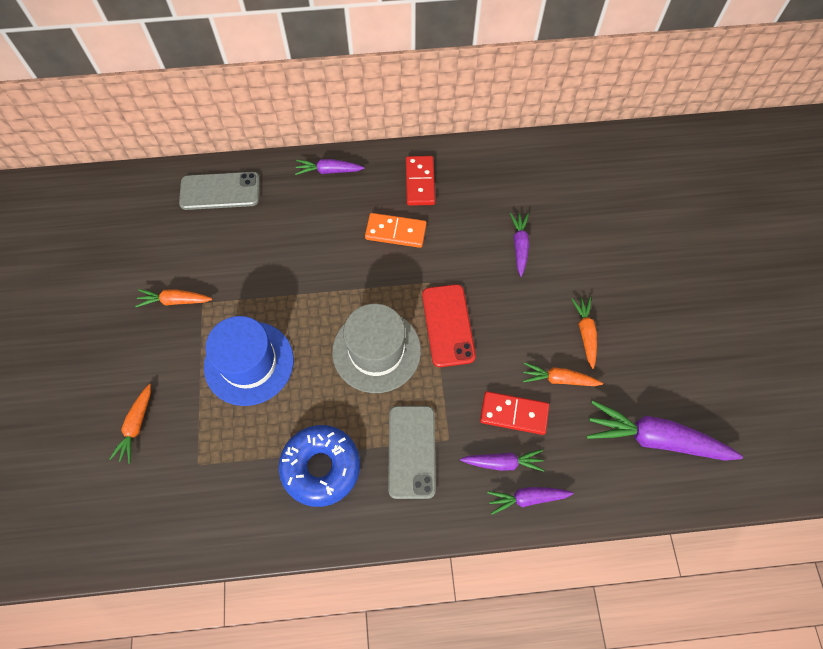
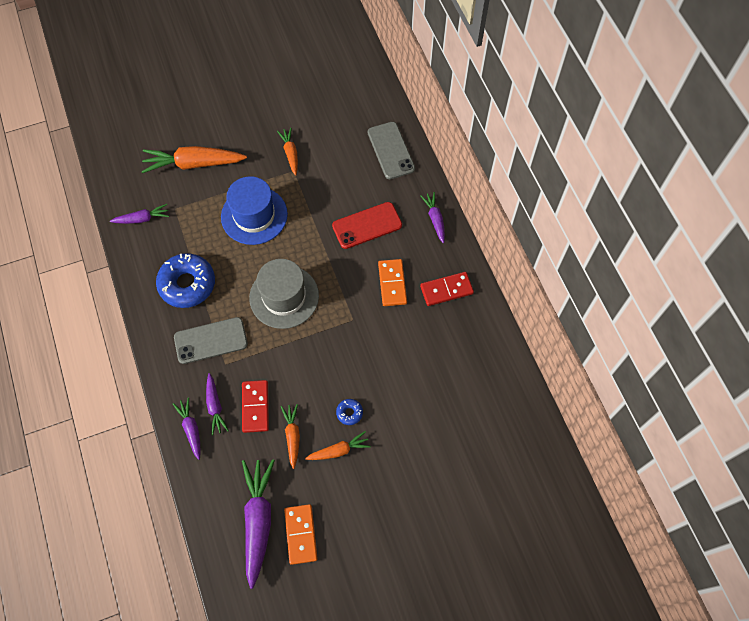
camera: 75 degrees right, 0 degrees up
(136, 426) = (193, 164): orange carrot -> orange carrot, size x1.83
(448, 325) = (318, 342): red phone -> red phone (367, 225)
(520, 246) = (408, 382): purple carrot -> purple carrot (142, 219)
(543, 312) = (349, 413): none -> blue donut
(677, 394) = (301, 534): none -> orange domino

